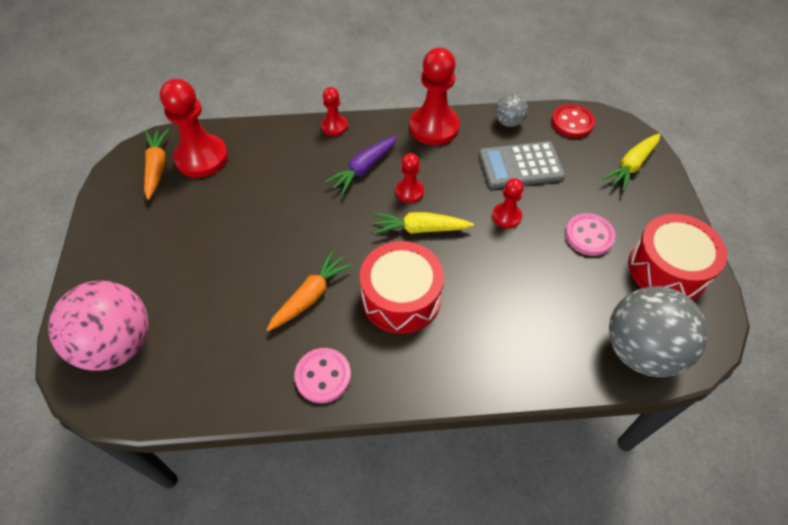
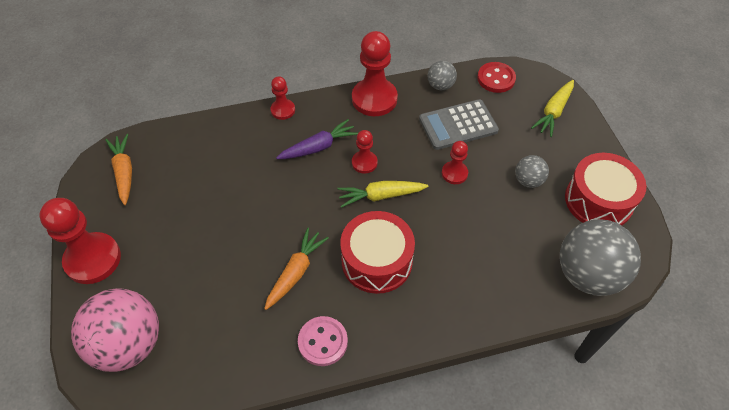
camera: 10 degrees left, 0 degrees up
(202, 158) = (165, 157): red pawn -> red pawn (93, 259)
(363, 169) = (318, 147): purple carrot -> purple carrot turned 150 degrees counterclockwise
(589, 236) = (528, 181): pink button -> grey ball

